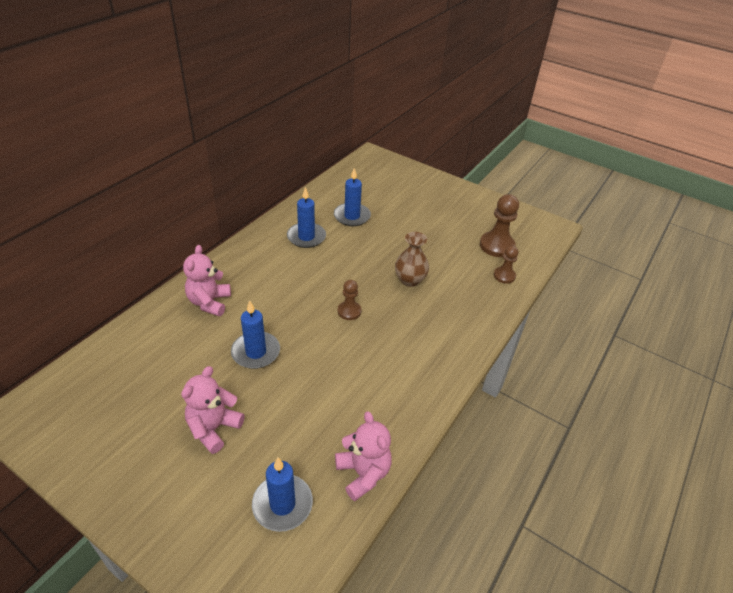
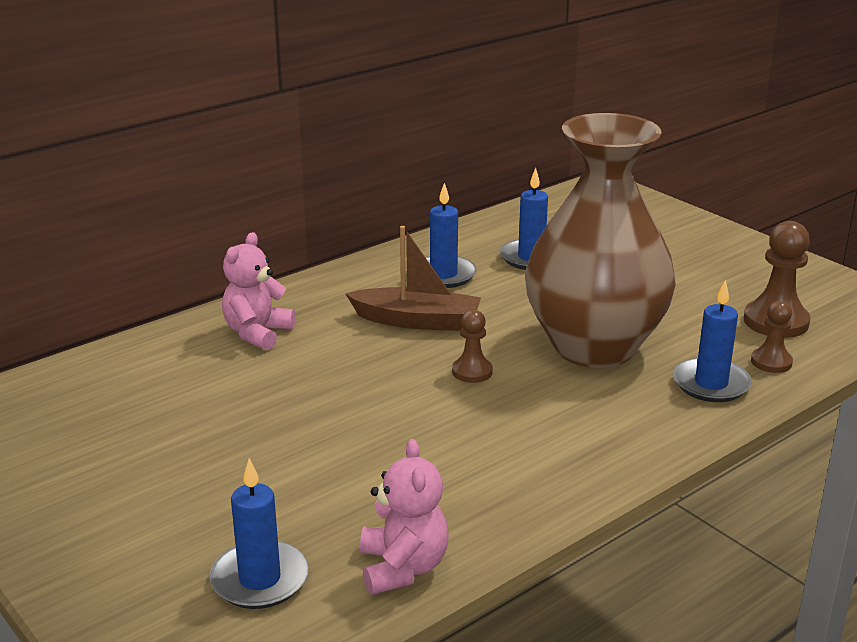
camera: 20 degrees right, 15 degrees down
(214, 428) = (198, 475): pink teddy bear -> none
(256, 352) = (300, 399): blue candle -> blue candle (711, 384)
(304, 276) = (417, 321): none -> brown boat
(410, 280) = (594, 347): brown vase -> brown vase, size x2.45

